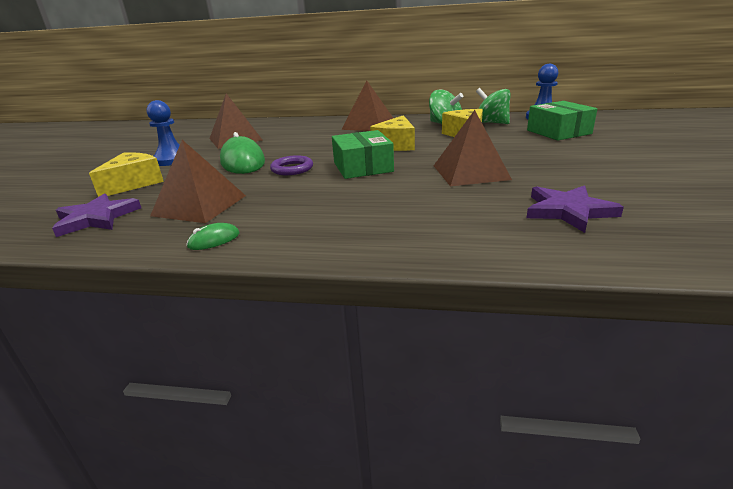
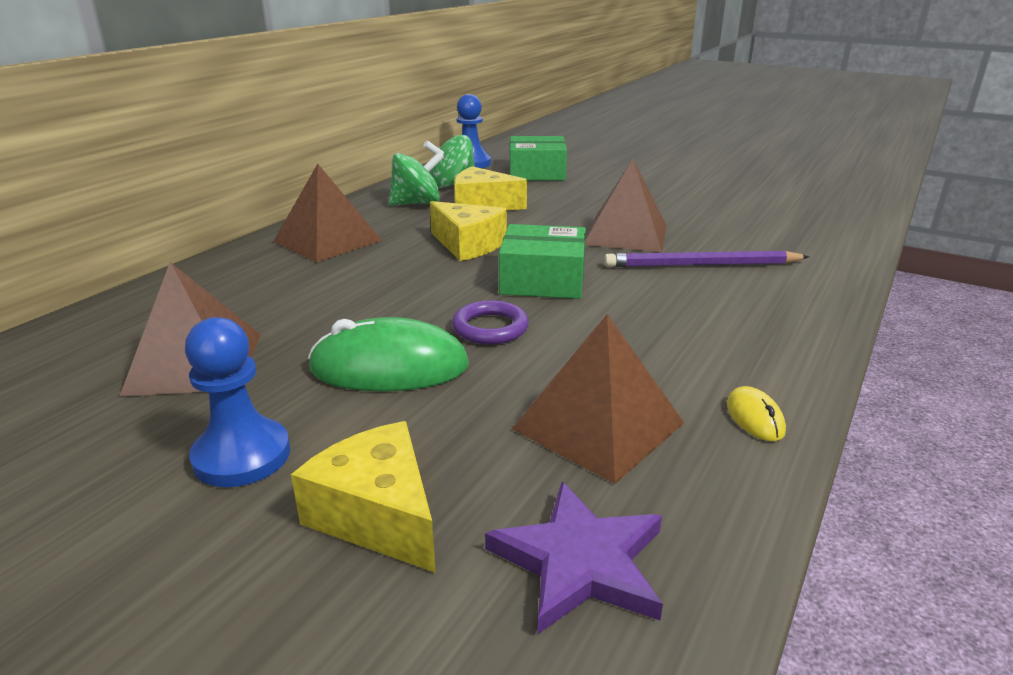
camera: 70 degrees left, 0 degrees up
(214, 240) = (755, 417): green mouse -> yellow mouse
(440, 200) = (701, 265): none -> purple pencil
(568, 211) = (761, 227): purple star -> none

